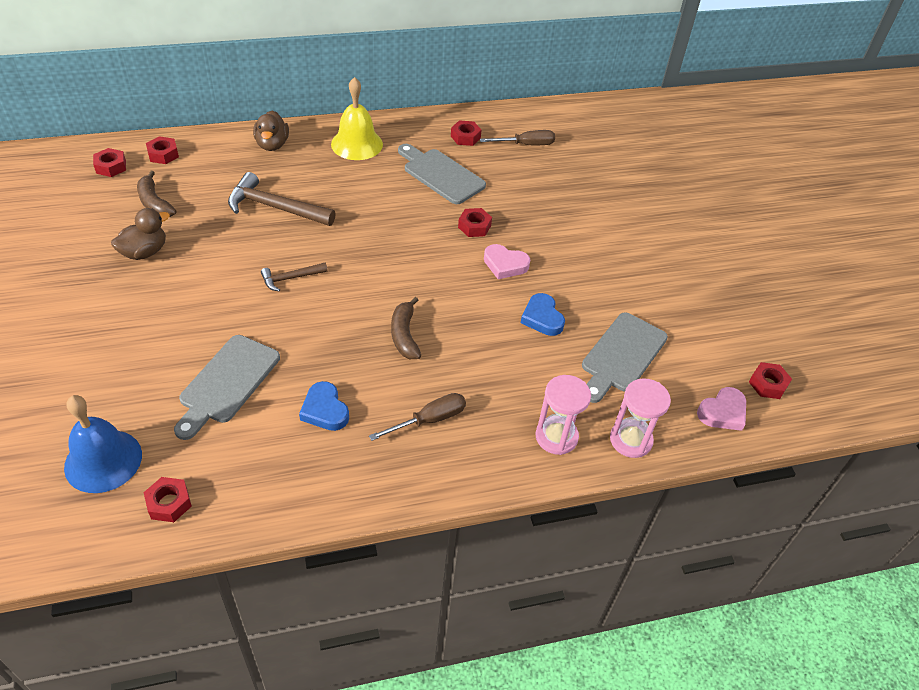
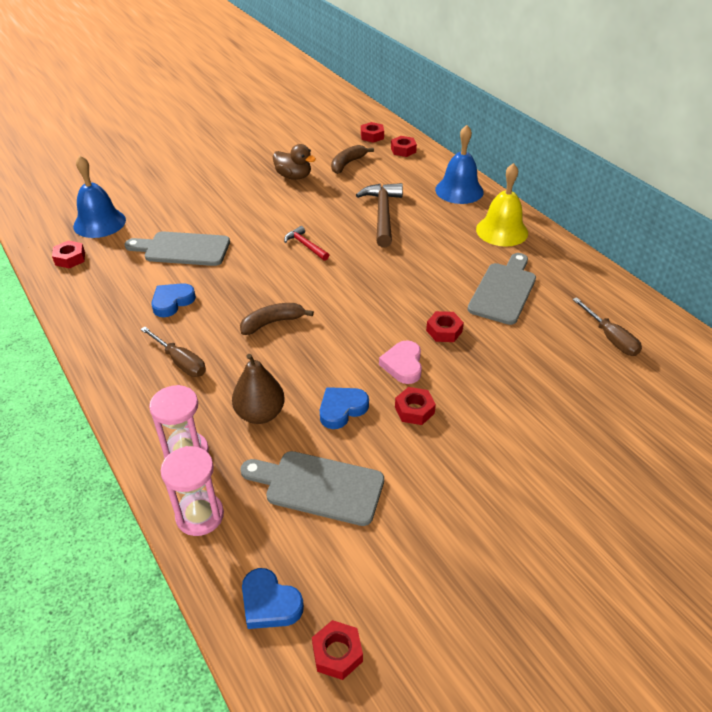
camera: 75 degrees right, 5 degrees down
(272, 145) = (459, 190): brown duck -> blue bell
(291, 278) = (305, 245): brown hammer -> red hammer
(465, 137) = (578, 292): red nut -> red nut (414, 410)
(527, 373) = (260, 414): none -> brown pear
(722, 412) = (269, 603): pink heart -> blue heart

